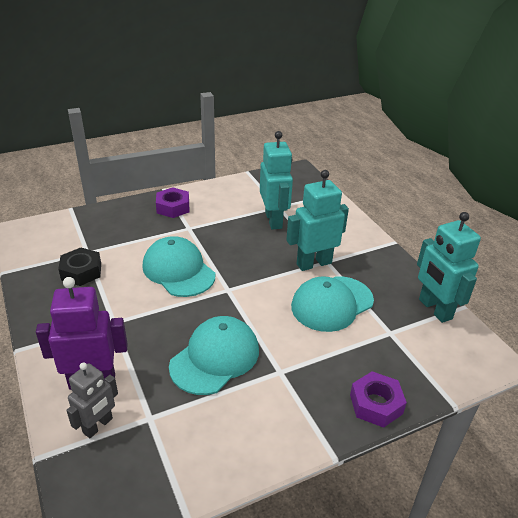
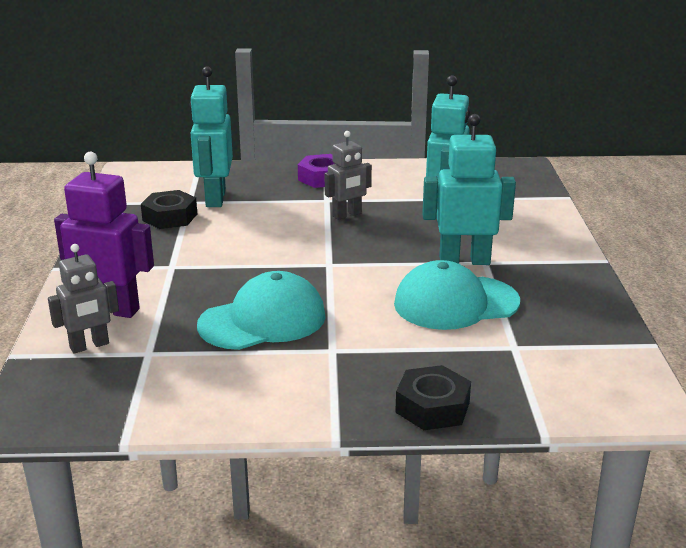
camera: 25 degrees right, 10 degrees down
(178, 270) = (282, 236): turquoise cap -> none
(212, 239) = (347, 215): none -> grey robot
(376, 404) = (432, 407): purple nut -> black nut
(434, 309) = (603, 338): turquoise robot -> turquoise robot (215, 198)

